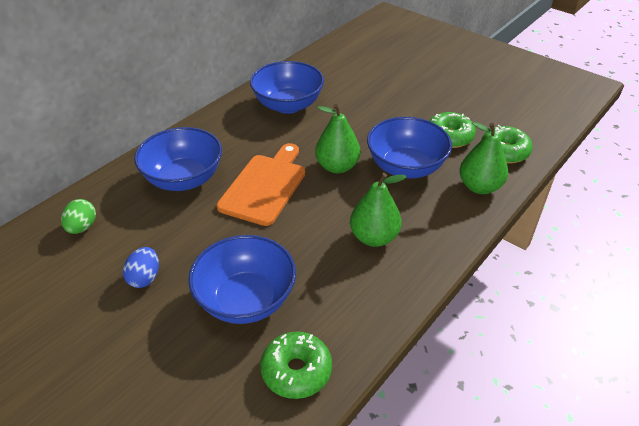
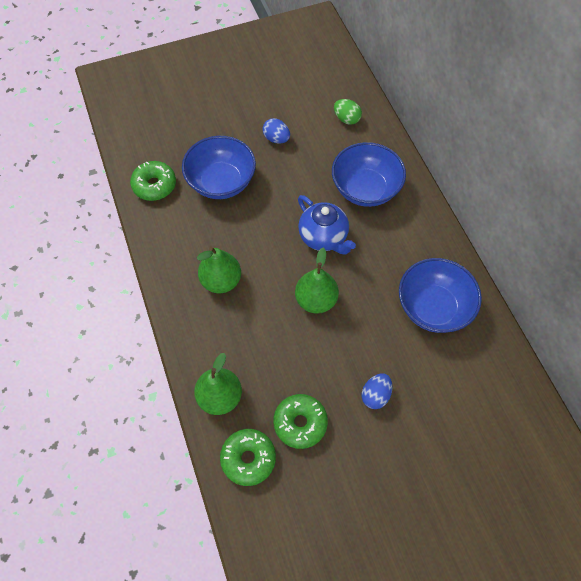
camera: 120 degrees right, 20 degrees up
(265, 186) = (323, 237): orange cutting board -> blue teapot
(388, 110) = (375, 395): none -> blue egg
(405, 167) = (282, 353): blue bowl -> none

